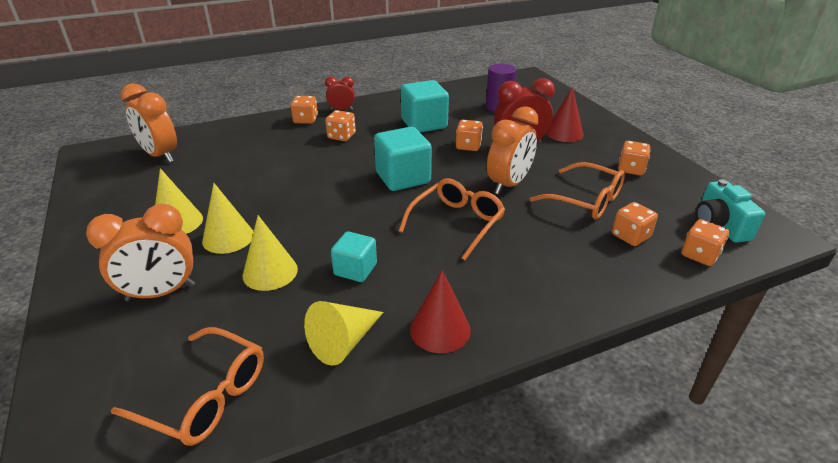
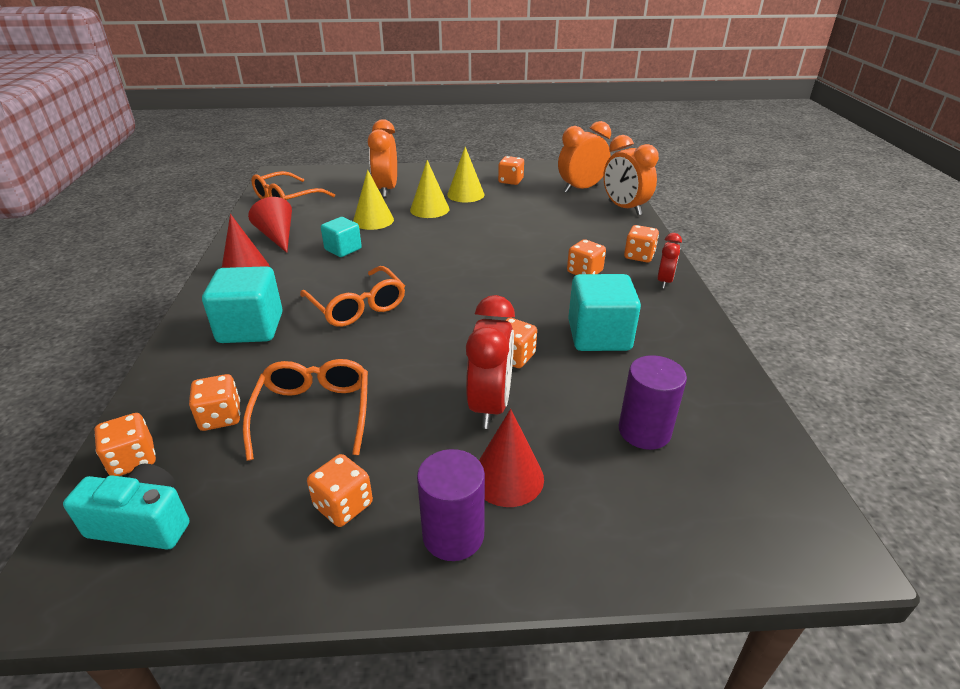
camera: 110 degrees right, 0 degrees up
(132, 199) = (510, 181): none -> orange dice
(344, 342) = (277, 237): yellow cone -> red cone
(403, 178) = (464, 293): turquoise cube -> turquoise cube (251, 328)
(508, 184) = (397, 361): orange clock -> orange clock (624, 208)
(586, 200) = (314, 412): orange glasses -> orange glasses turned 120 degrees clockwise
(610, 139) = (453, 535): none -> purple cylinder

